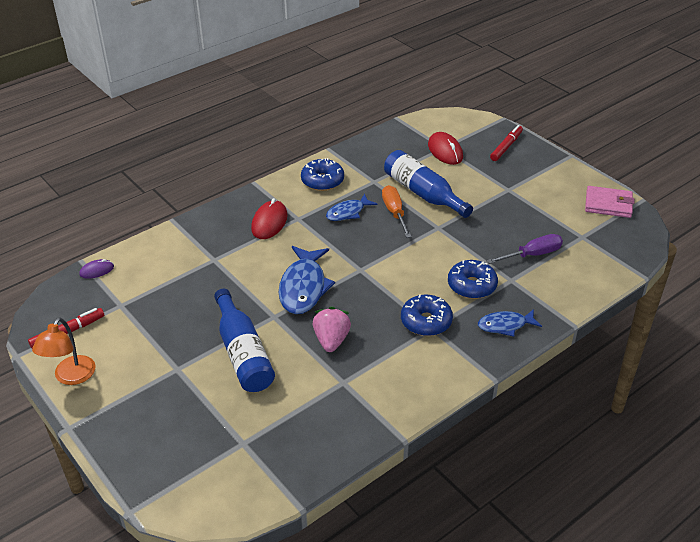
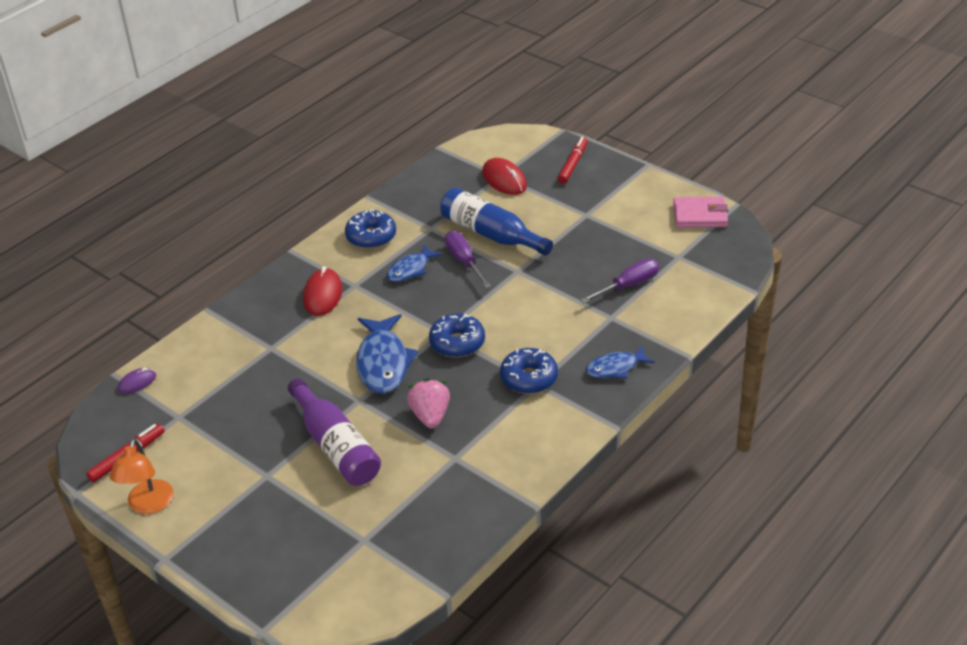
camera: 10 degrees left, 0 degrees up
(243, 353) = (336, 446): blue bottle -> purple bottle
(394, 213) = (464, 261): orange screwdriver -> purple screwdriver
(472, 286) = (569, 330): blue donut -> blue donut (457, 343)

